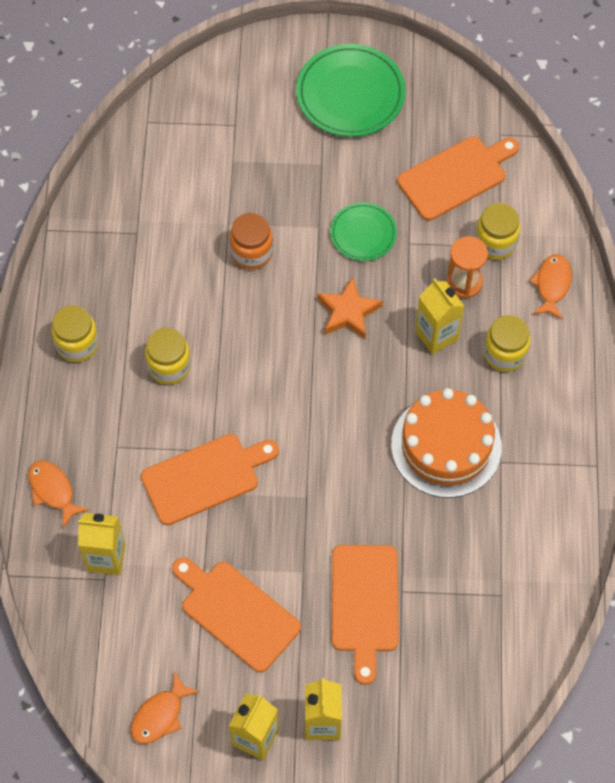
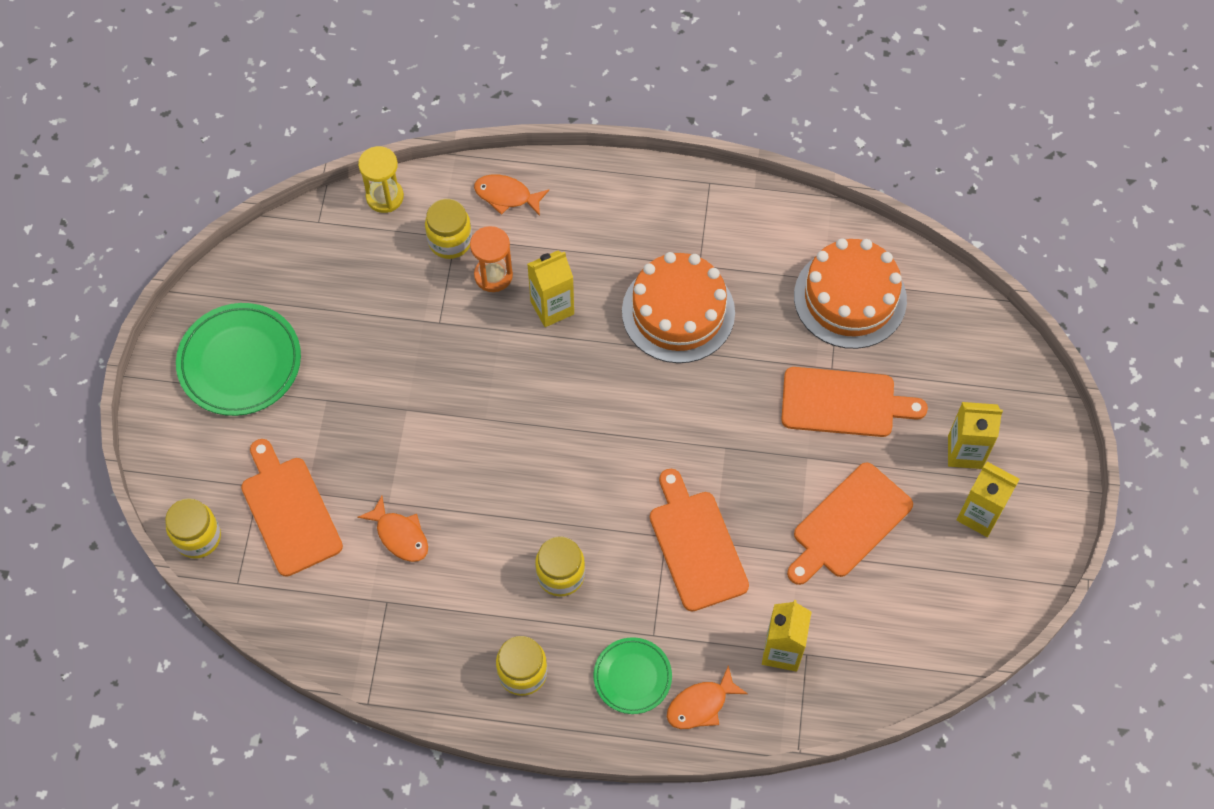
camera: 85 degrees left, 0 degrees up
(160, 715) = (955, 604): orange fish -> orange fish (400, 535)
(251, 252) = (429, 480): orange jar -> none
(348, 312) = (515, 389): orange star -> none
(363, 234) = (421, 366): green plate -> green plate (632, 677)
(455, 176) = (363, 269): orange cutting board -> orange cutting board (289, 511)
(483, 606) = (850, 298): none -> orange cake
(504, 353) = (580, 247): yellow jar -> yellow jar (198, 537)
(534, 184) = (385, 197): none -> yellow hourglass

